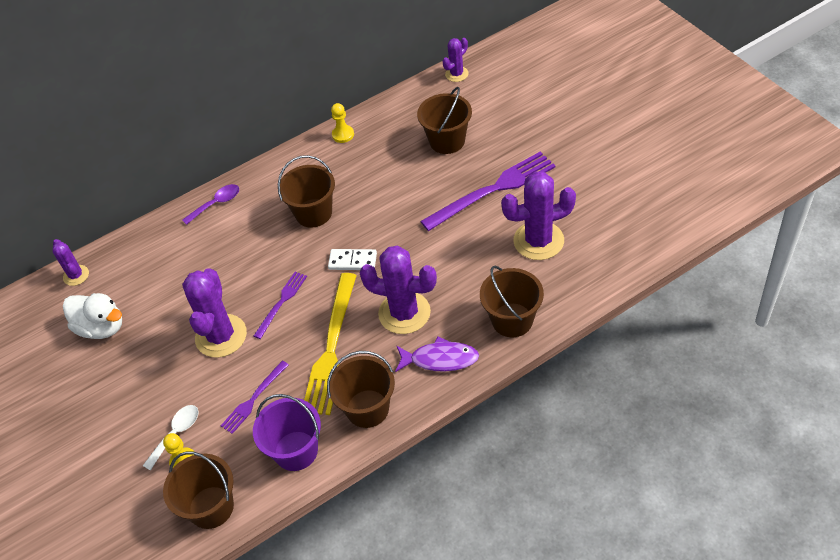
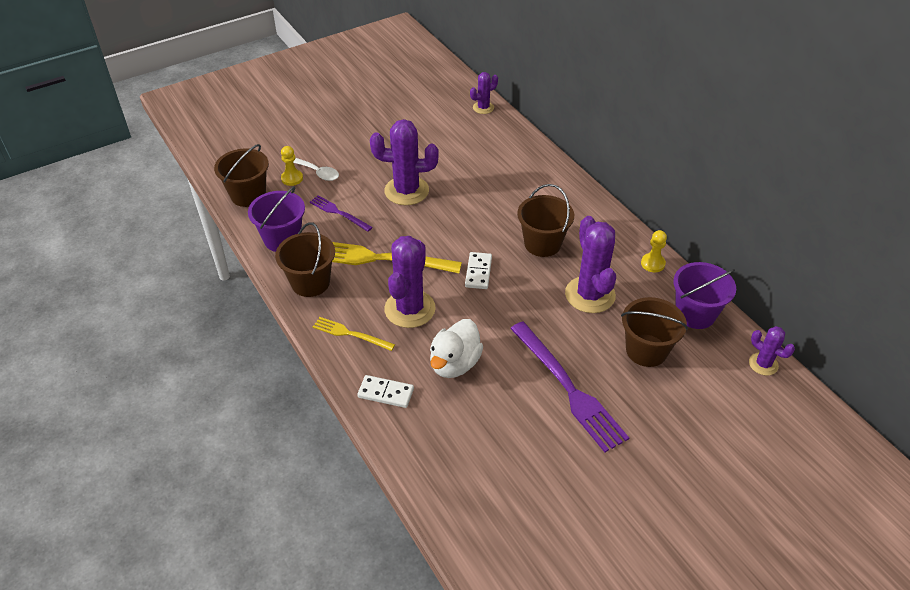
camera: 85 degrees right, 5 degrees down
(101, 327) = (428, 126): white duck -> white duck (454, 364)
(216, 204) = (557, 179): purple spoon -> none
(281, 302) = (436, 225): purple fork -> none
(404, 110) = (695, 314): none -> purple bucket
(440, 359) = (350, 334): purple fish -> yellow fork
(512, 320) = (385, 393): brown bucket -> white domino
(538, 241) = (489, 425): purple cactus -> purple cactus (590, 295)

